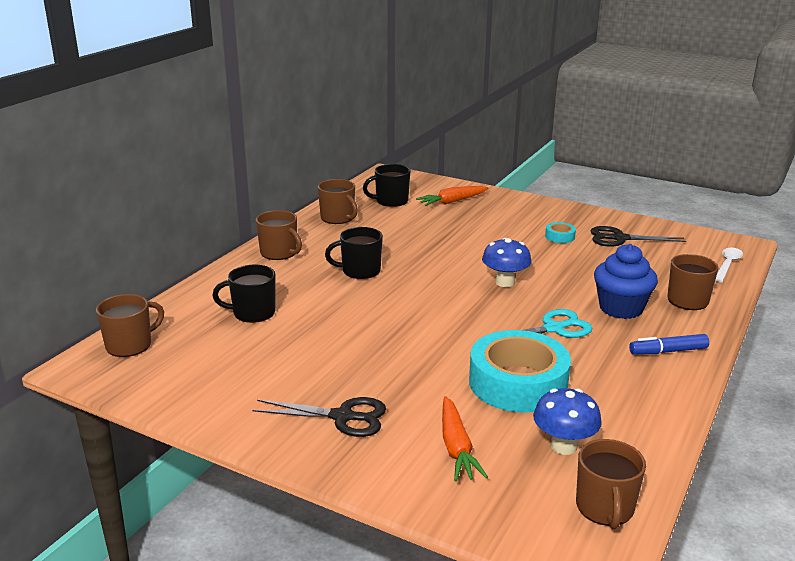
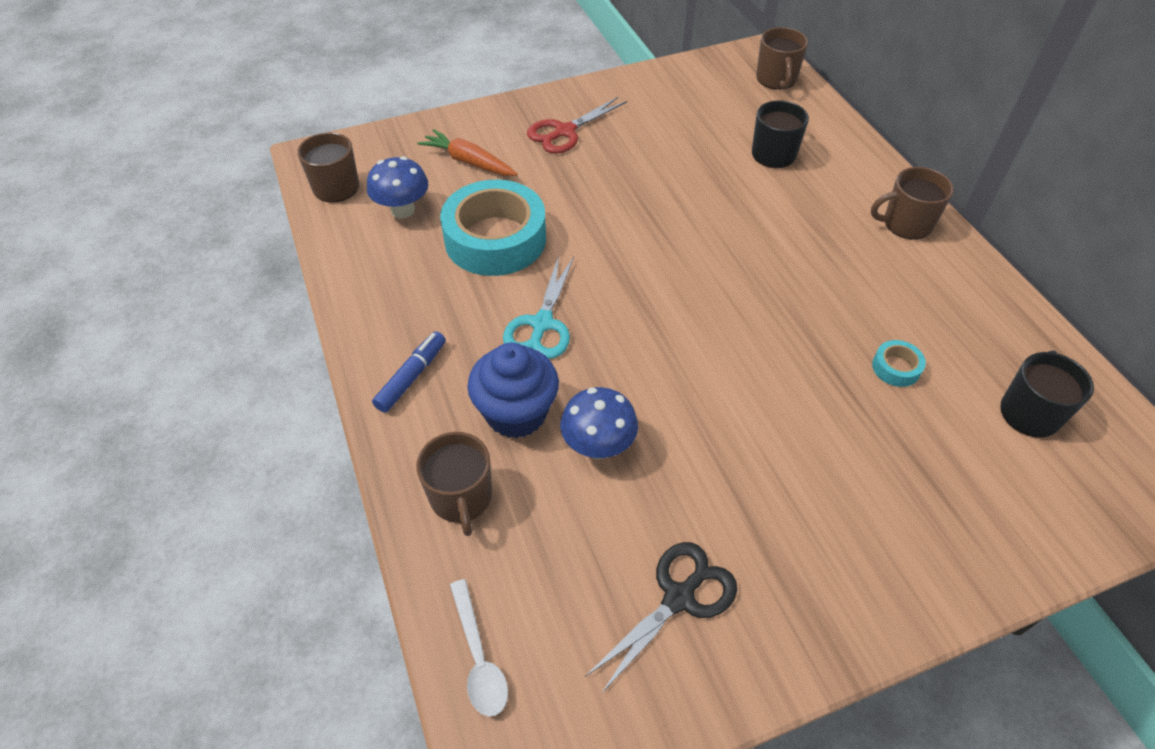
camera: 130 degrees right, 25 degrees up
(338, 218) = (990, 321): brown mug -> none
(343, 417) = (564, 132): black scissors -> red scissors
(360, 271) = (806, 260): black mug -> none
(452, 202) = (983, 487): orange carrot -> none
(505, 282) = (671, 358): blue mushroom -> blue mushroom (598, 446)
(560, 237) = (747, 521): turquoise tape -> turquoise tape (896, 368)

